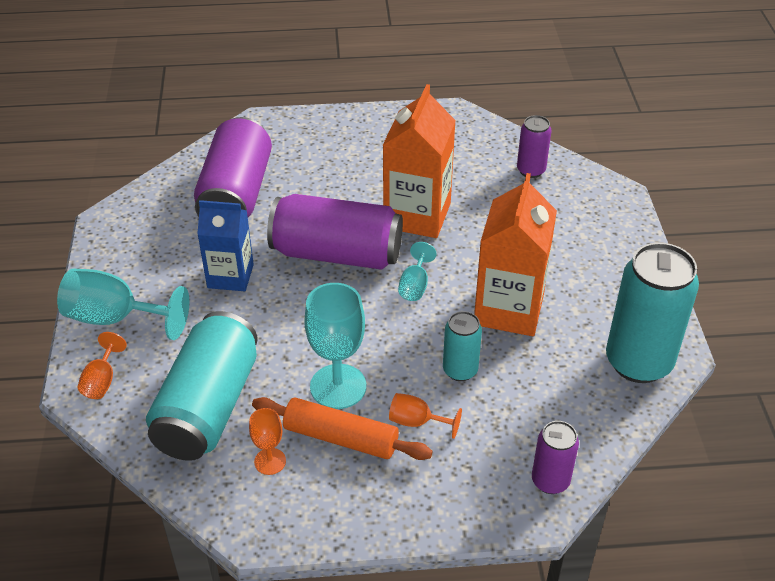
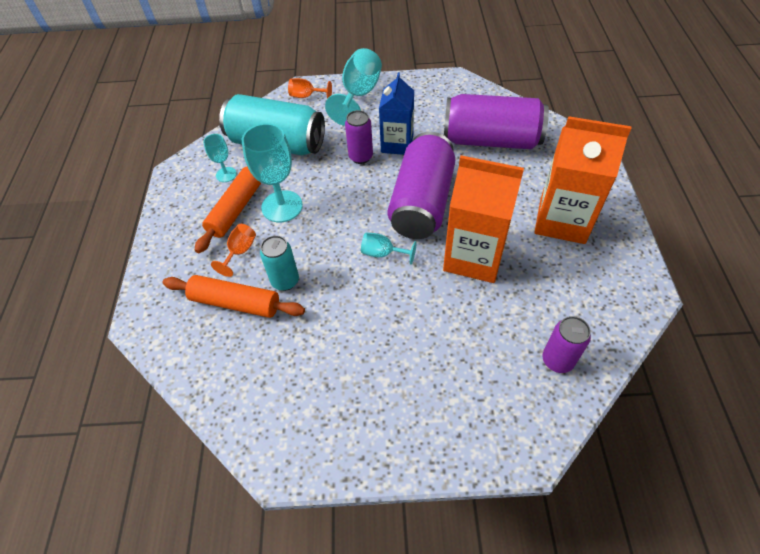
camera: 95 degrees right, 10 degrees up
(270, 461) = (226, 174): orange goblet -> turquoise goblet
(496, 415) = (235, 302): none -> orange rolling pin
(509, 309) = (350, 321): orange carton -> orange carton (562, 220)
(550, 481) = (164, 334): purple can -> purple can (360, 157)
(638, 362) = (272, 425): turquoise can -> none

